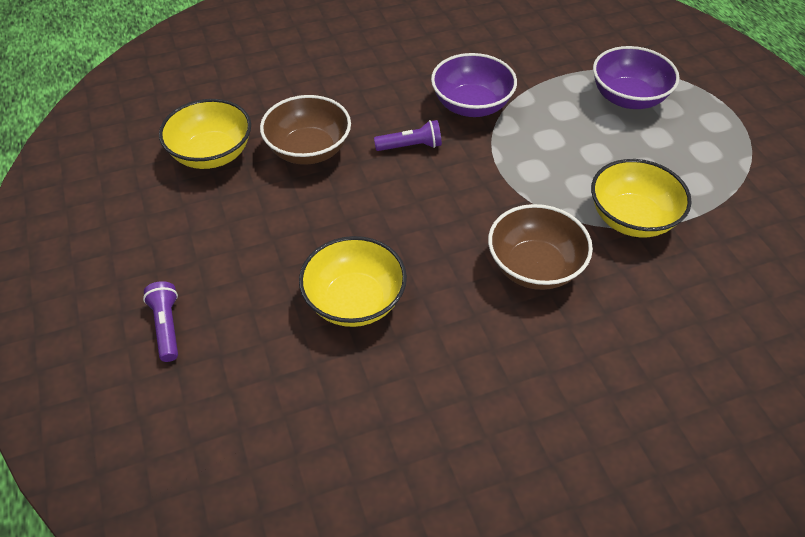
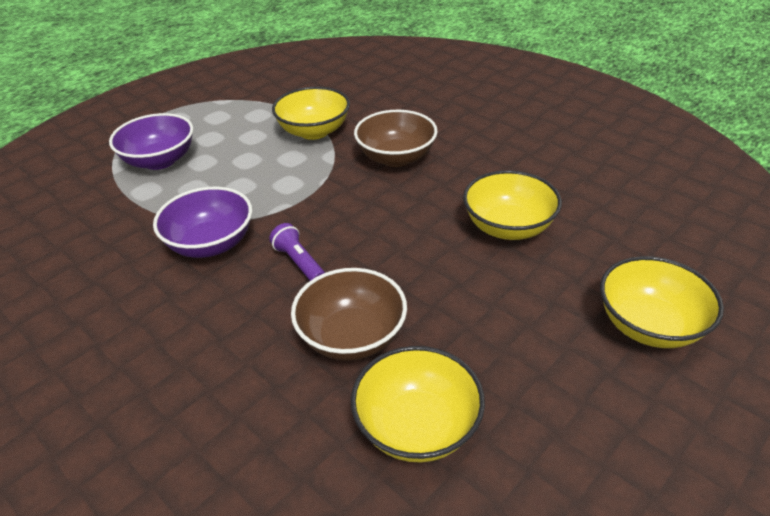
camera: 115 degrees left, 10 degrees down
(167, 326) = (649, 325): purple flashlight -> yellow bowl

